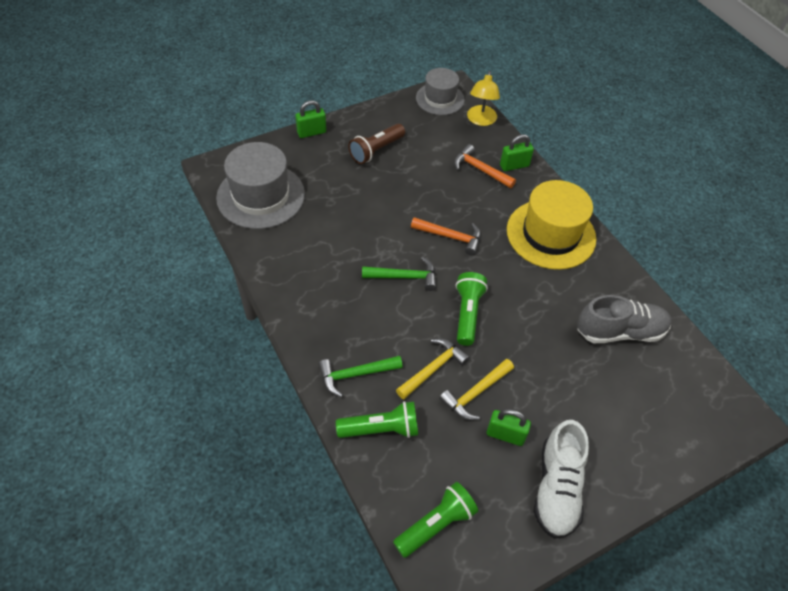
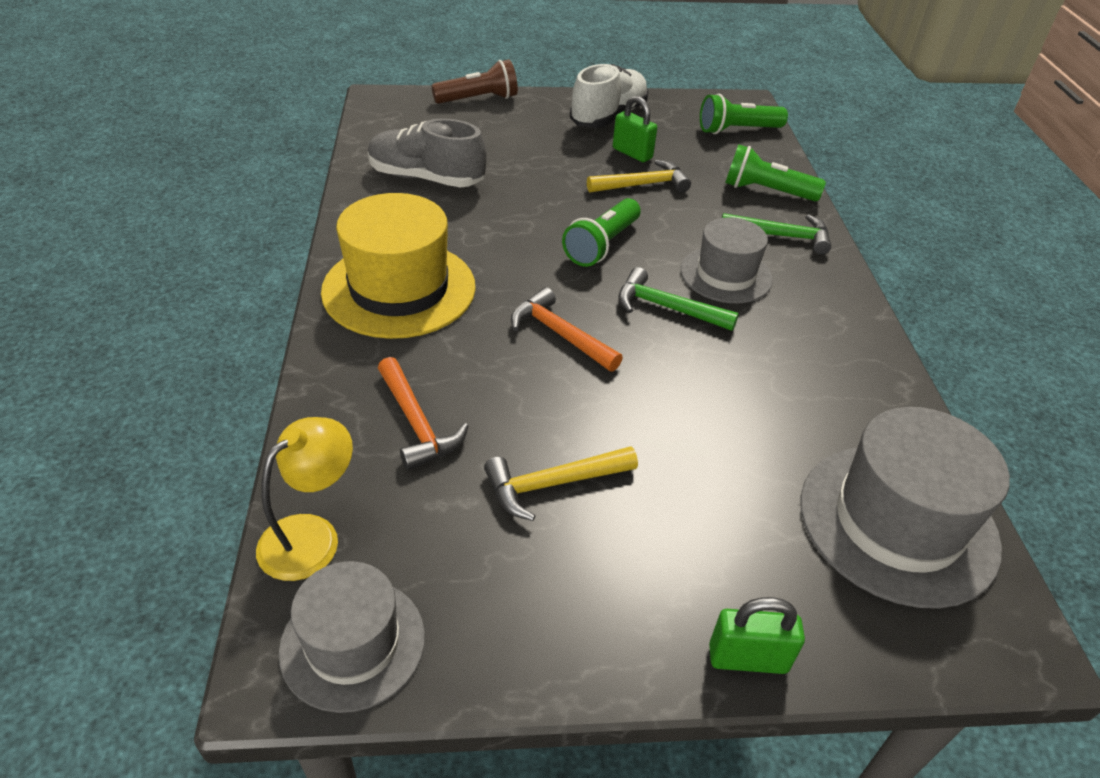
camera: 155 degrees left, 10 degrees down
(376, 150) = (606, 544): brown flashlight -> brown flashlight (479, 99)
(380, 318) = (726, 275): none -> grey hat
(433, 368) = (680, 214): yellow hammer -> yellow hammer (552, 484)
(514, 166) = (345, 408): green padlock -> none

